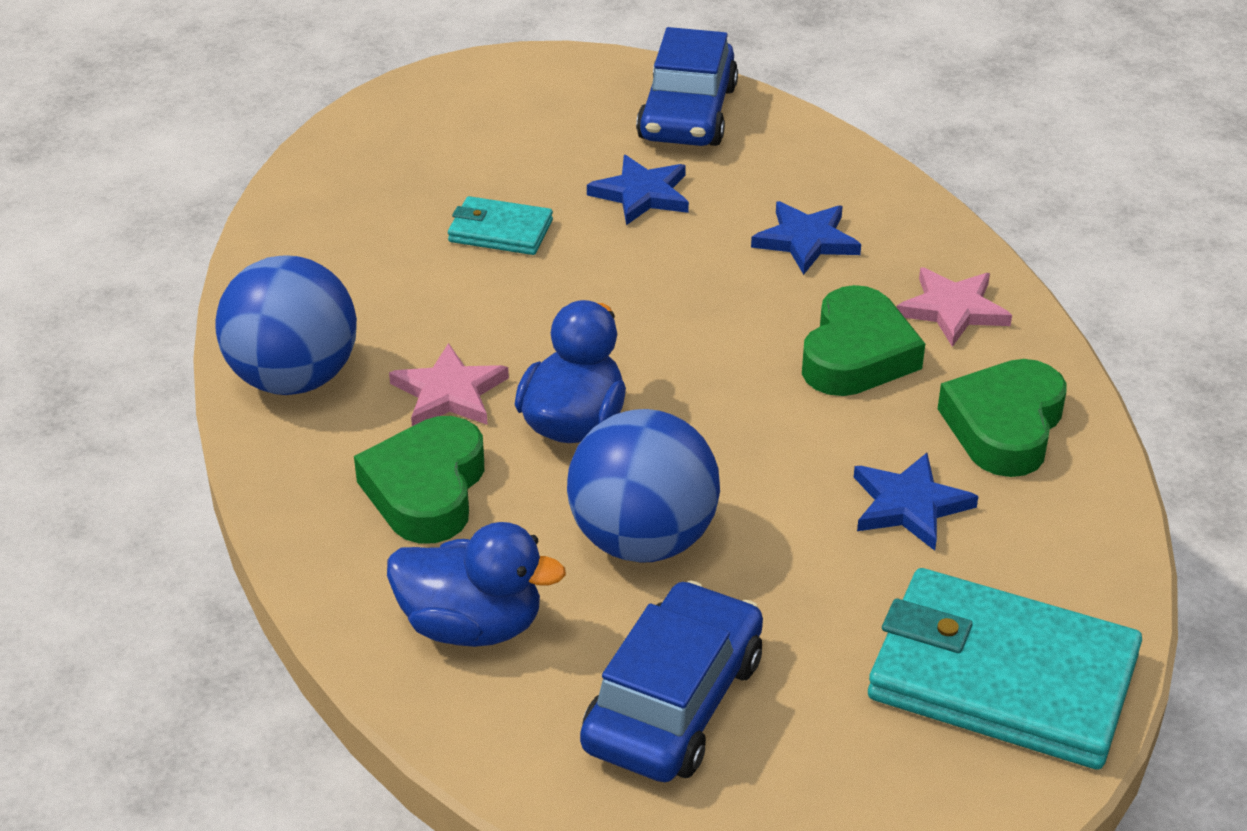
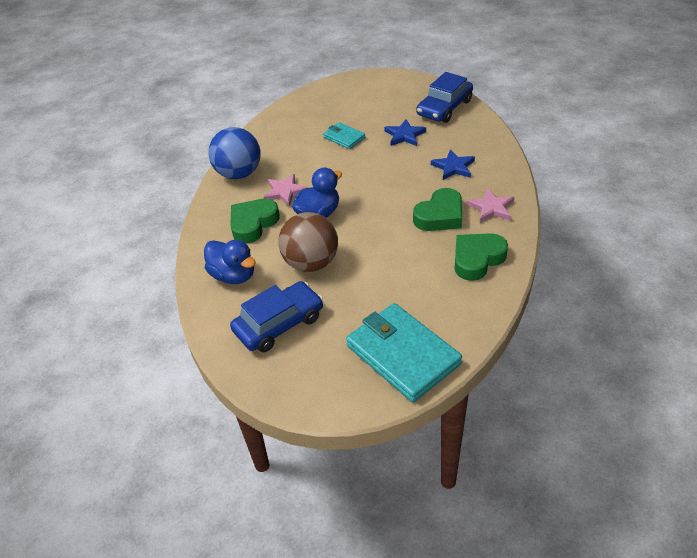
camera: 30 degrees right, 5 degrees up
(643, 540) = (311, 263): blue ball -> brown ball
(909, 505) = (417, 279): blue star -> none

